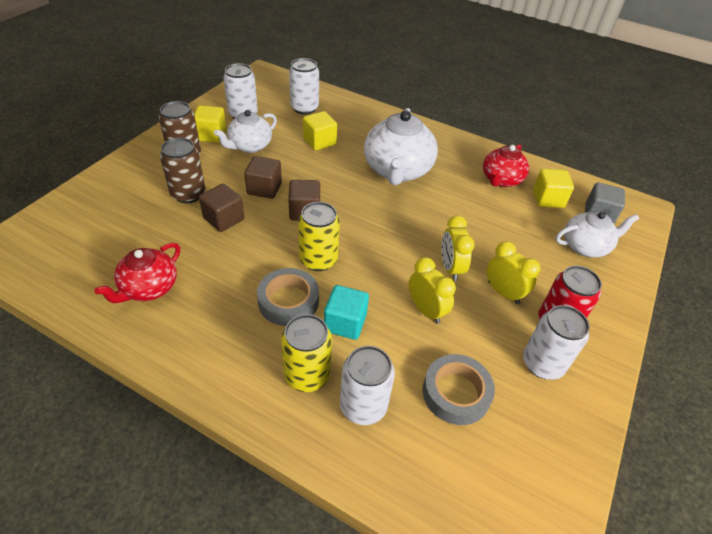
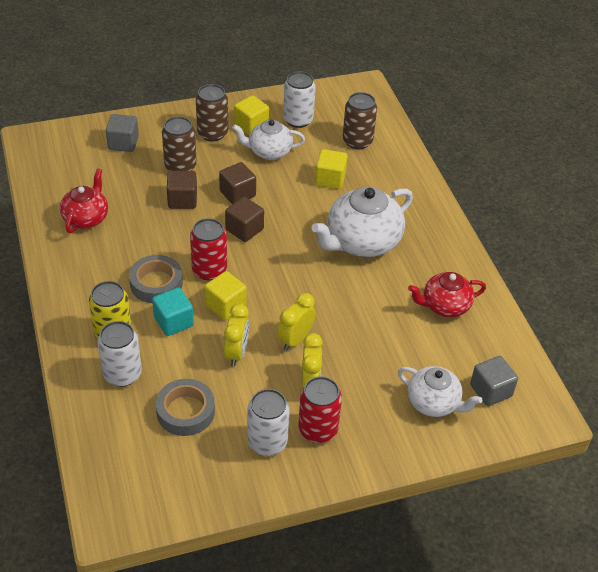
camera: 45 degrees right, 0 degrees up
(109, 204) = (123, 143): none -> grey cube
(149, 288) = (86, 218): red teapot -> red teapot turned 120 degrees clockwise
(304, 108) = (357, 141): white can -> brown can
(318, 260) = (209, 270): yellow can -> red can
(548, 199) = (463, 348): yellow cube -> yellow cube (225, 305)

